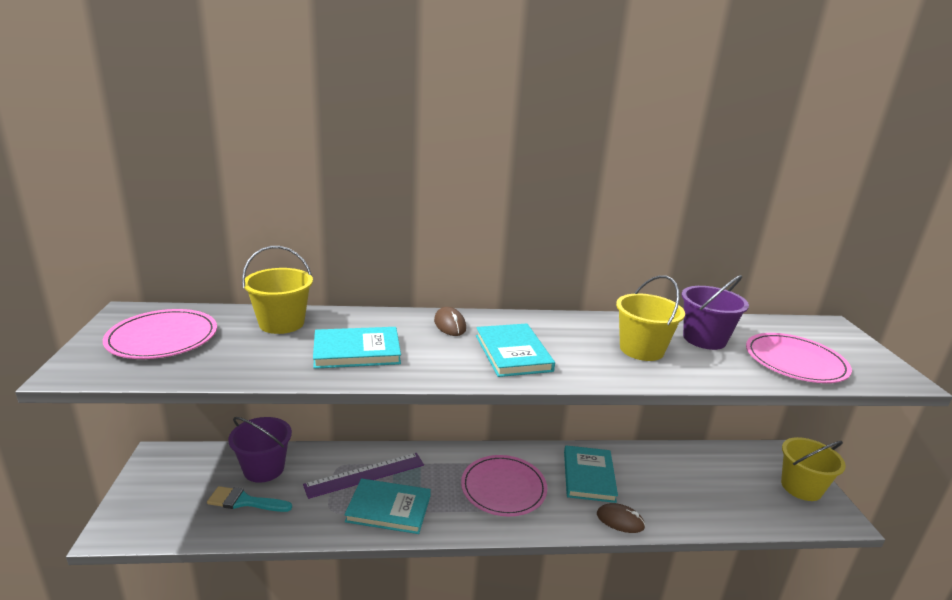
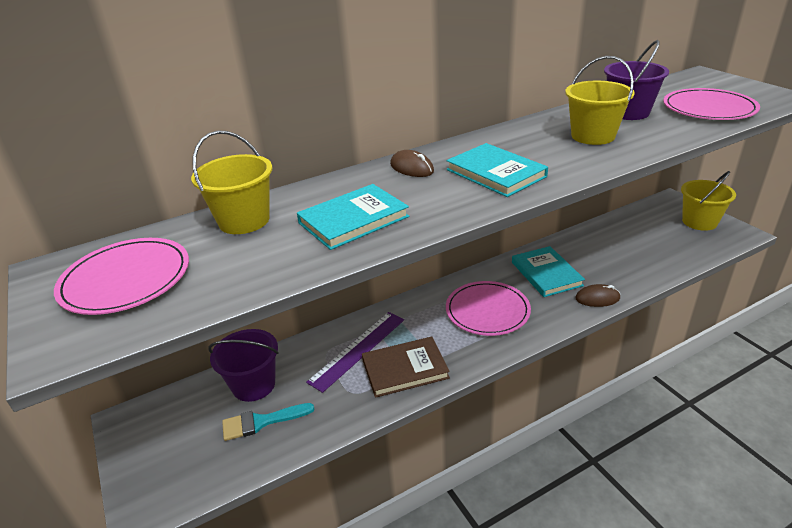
camera: 20 degrees left, 10 degrees up
(388, 508) = (405, 369): turquoise book -> brown book

